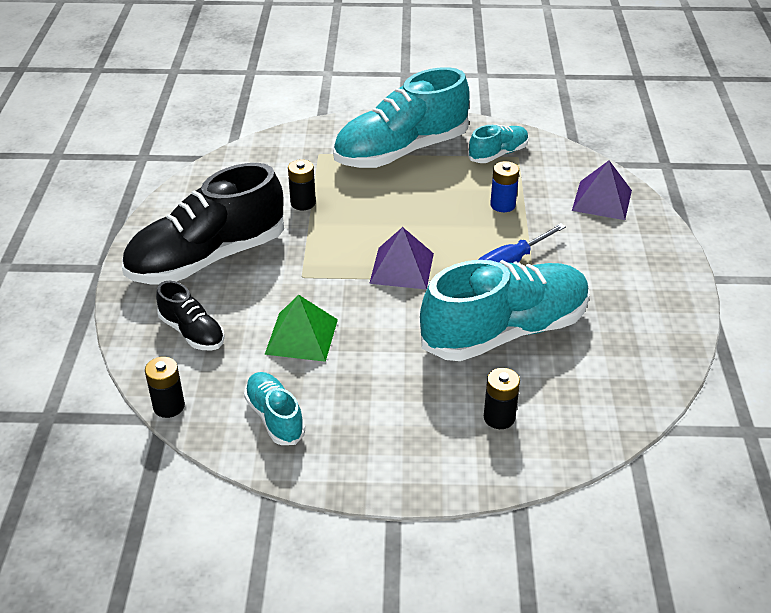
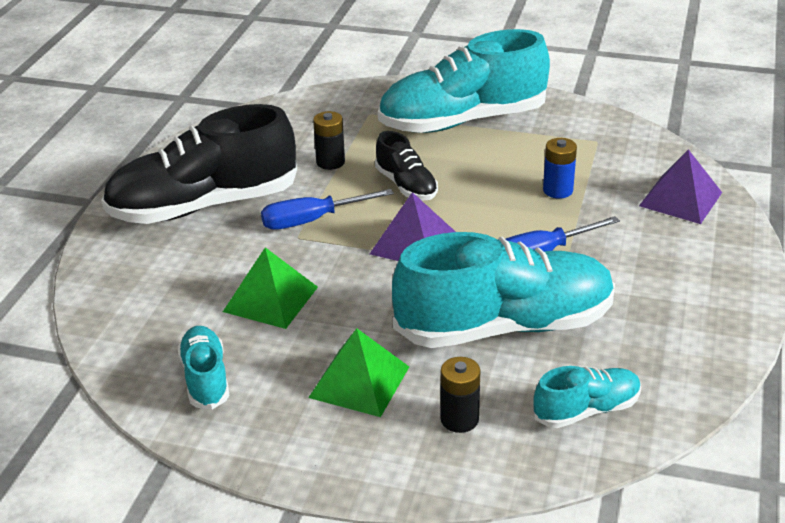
camera: 15 degrees right, 5 degrees down
(169, 406) = (98, 350): black battery -> none
(192, 332) = (155, 278): black shoe -> black shoe (406, 185)
(308, 259) = (312, 220): none -> blue screwdriver
(405, 399) = (359, 382): none -> green pyramid
(498, 154) = (574, 136): turquoise shoe -> turquoise shoe (586, 410)

